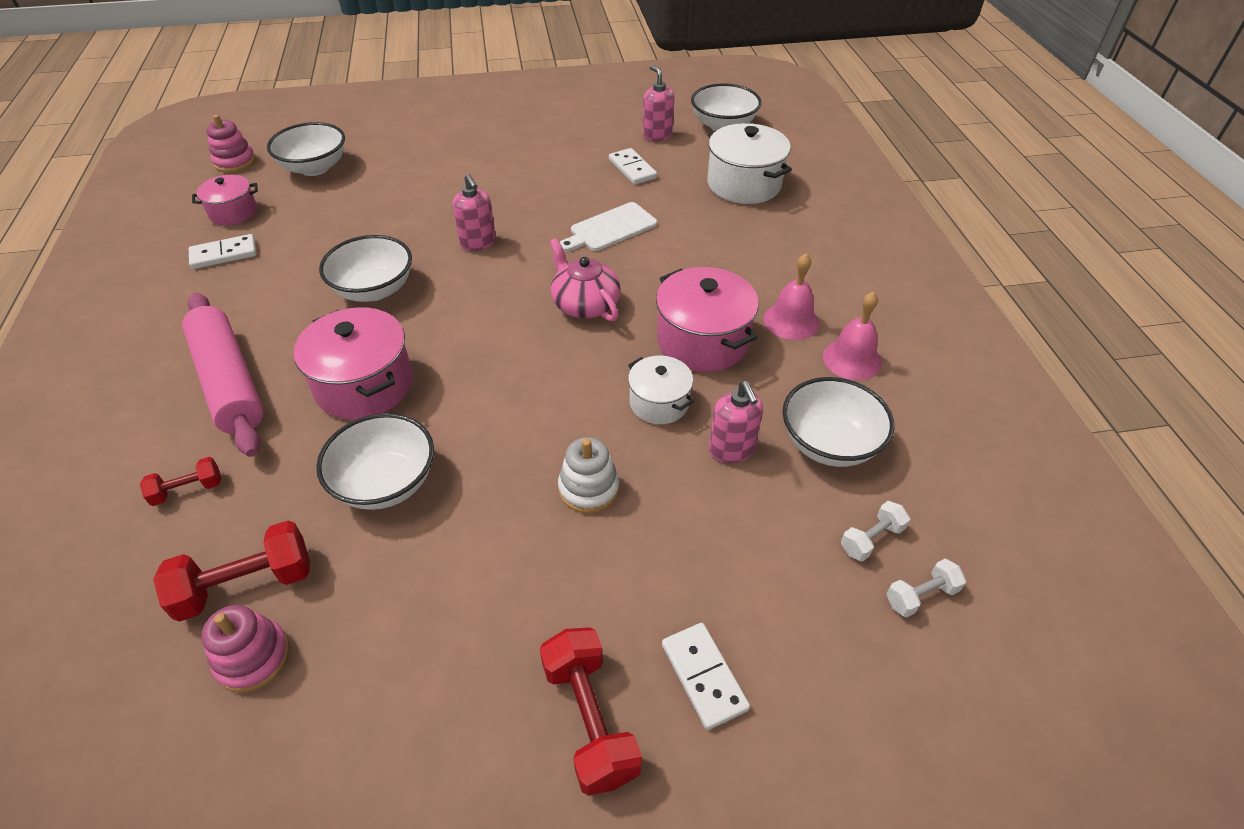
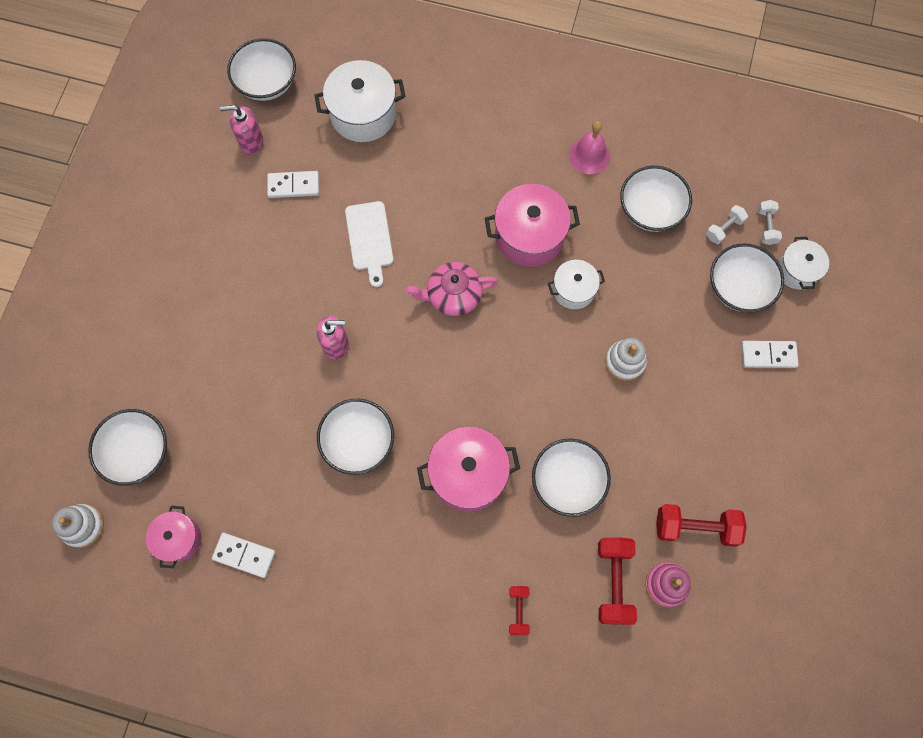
camera: 65 degrees left, 25 degrees up
(224, 254) = (244, 555): white domino -> white domino turned 75 degrees counterclockwise
(230, 382) = (419, 570): pink rolling pin -> none
(235, 162) = (83, 526): pink stacking toy -> white stacking toy
(590, 719) = (770, 419): red dumbbell -> red dumbbell (695, 527)
(732, 449) = (631, 266): pink soap dispenser -> none
(790, 591) = (738, 288): none -> white bowl
(791, 321) = (536, 170): pink bell -> none
(871, 539) = (724, 228): white dumbbell -> white dumbbell turned 60 degrees clockwise
(881, 670) = (797, 270): none -> white pot

